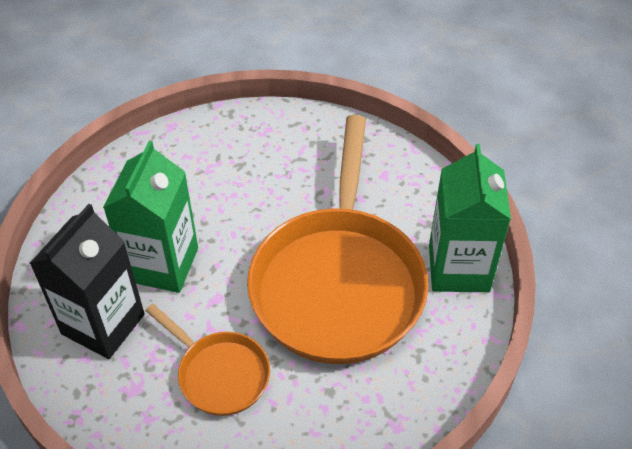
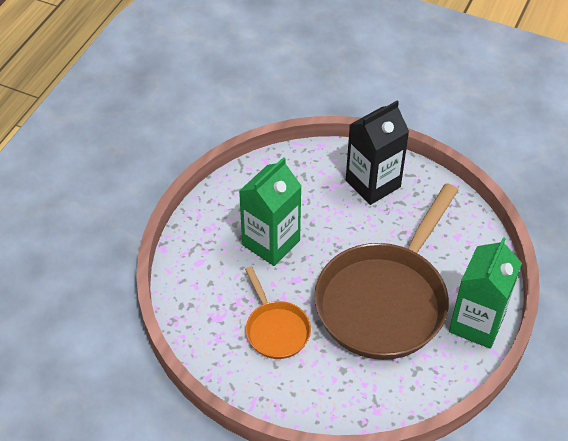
camera: 25 degrees right, 0 degrees up
(103, 324) = (215, 268): black carton -> black carton (373, 183)
(338, 282) = (384, 300): orange pan -> brown pan

